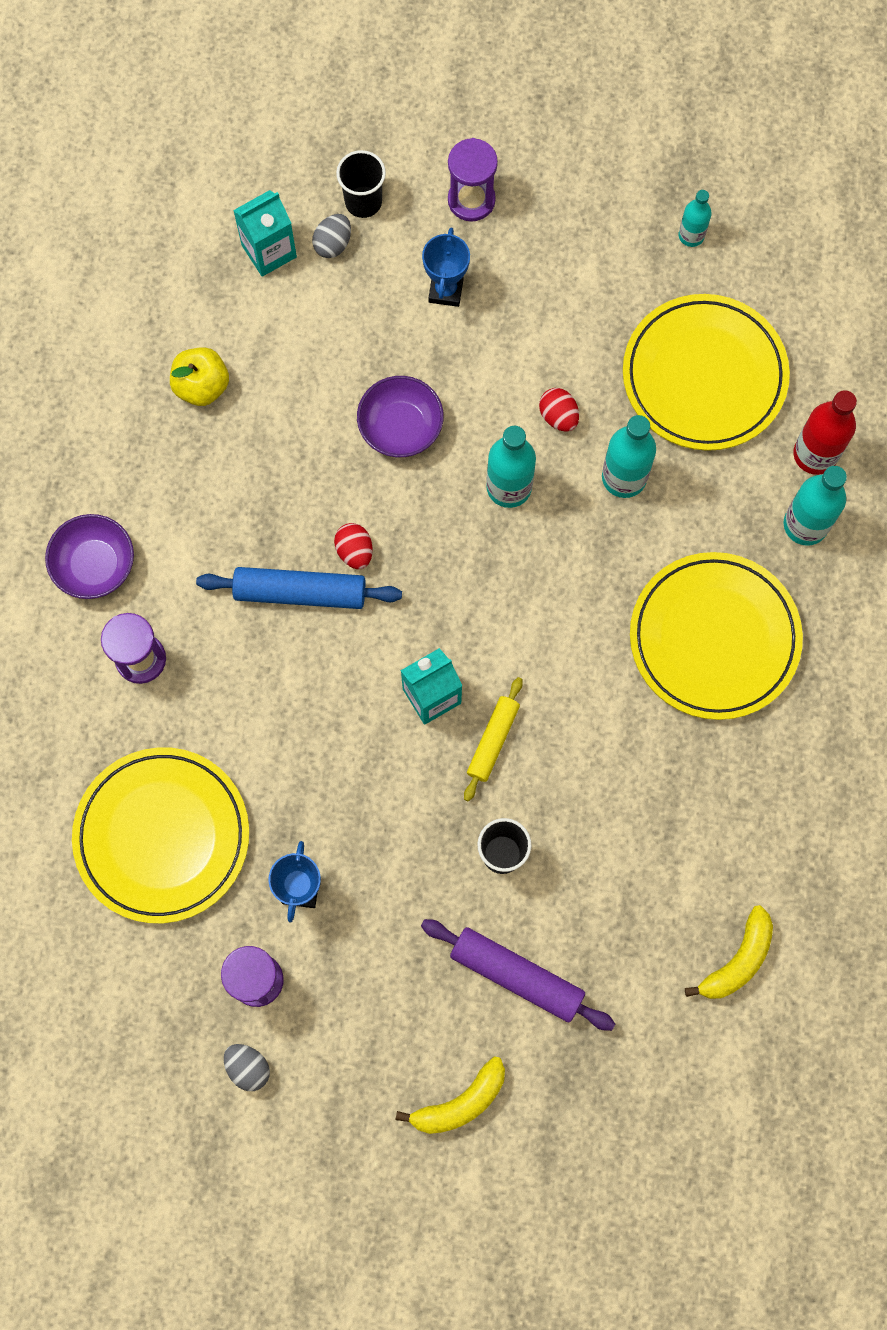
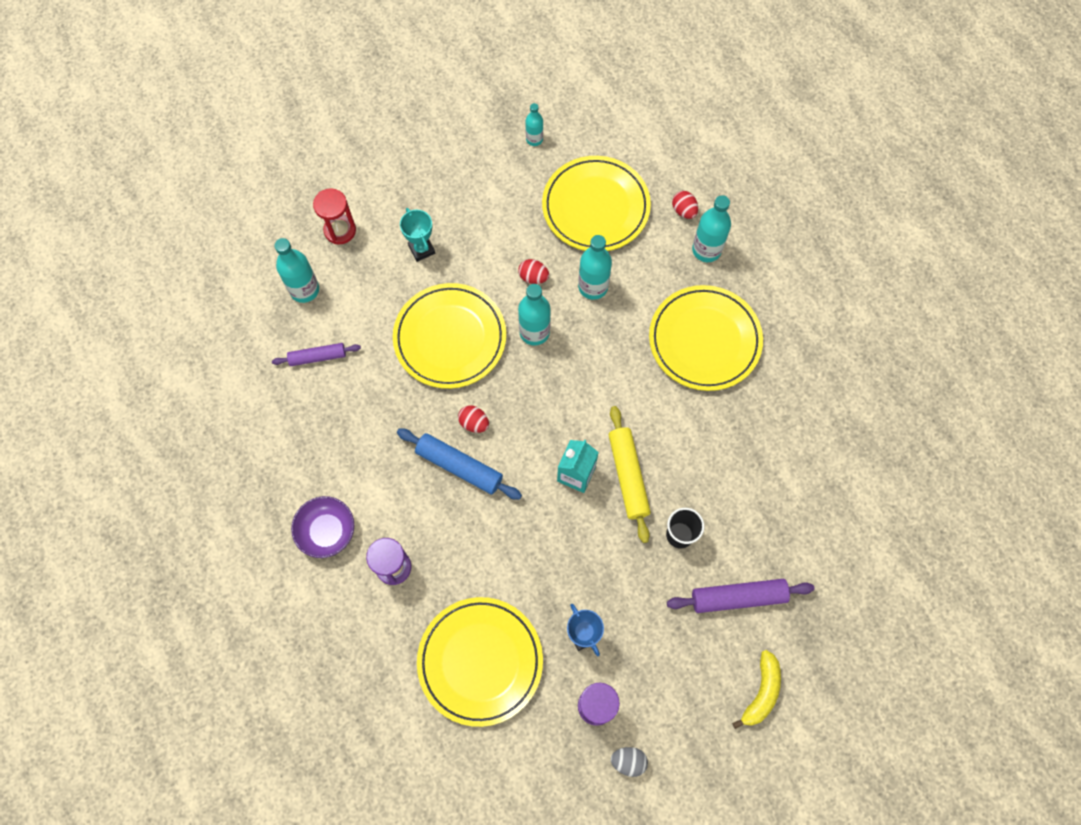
camera: 35 degrees left, 5 degrees down
(202, 386) = (318, 388): yellow apple -> none
(227, 346) = (317, 357): none -> purple rolling pin
(269, 251) = (304, 290): turquoise carton -> turquoise bottle
(300, 592) = (459, 466): blue rolling pin -> blue rolling pin turned 60 degrees clockwise
(333, 244) = (339, 263): grey egg -> none
(363, 202) = (340, 230): black cup -> red hourglass
(400, 427) = (450, 338): purple bowl -> yellow plate
(446, 290) = (422, 249): blue trophy -> turquoise trophy
(471, 200) = (400, 193): purple hourglass -> none
(493, 741) = (628, 476): yellow rolling pin -> yellow rolling pin, size x1.54
(737, 960) = (847, 504): yellow banana -> none
(815, 454) = (684, 211): red bottle -> red egg

